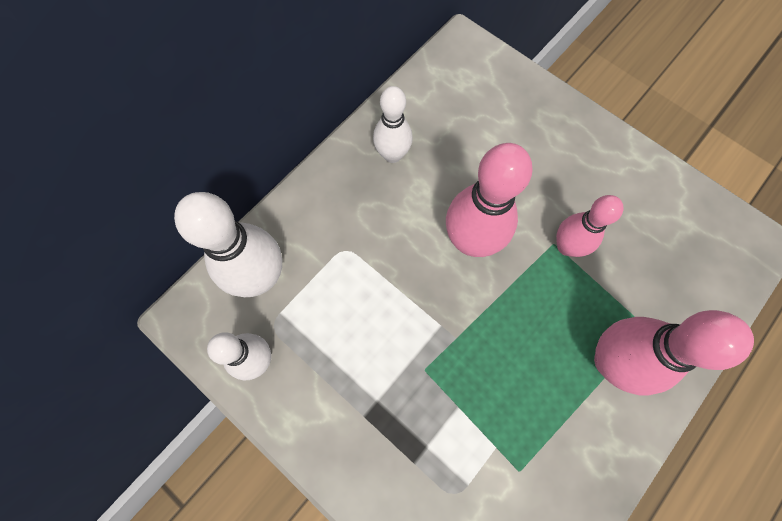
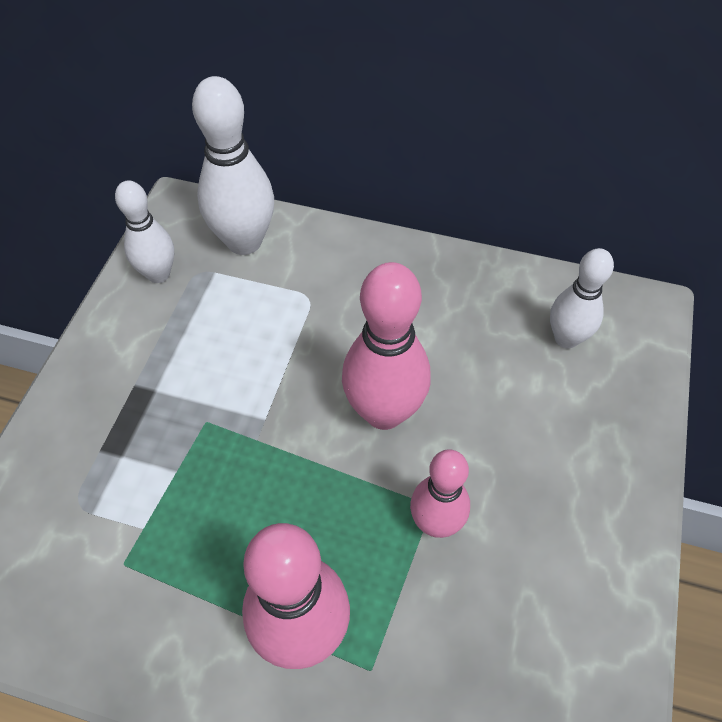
camera: 65 degrees right, 15 degrees down
(392, 155) = (447, 295): white bowling pin -> white bowling pin (566, 338)

